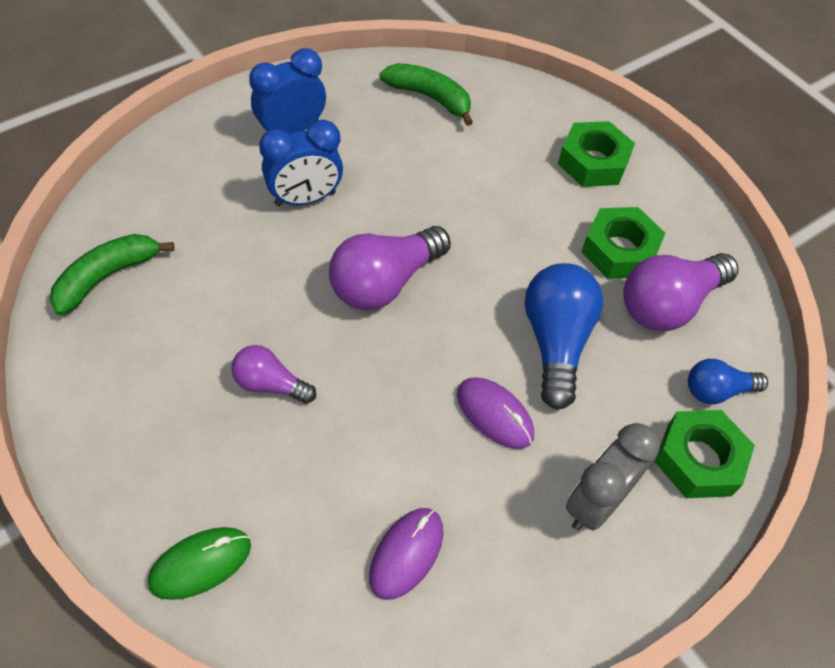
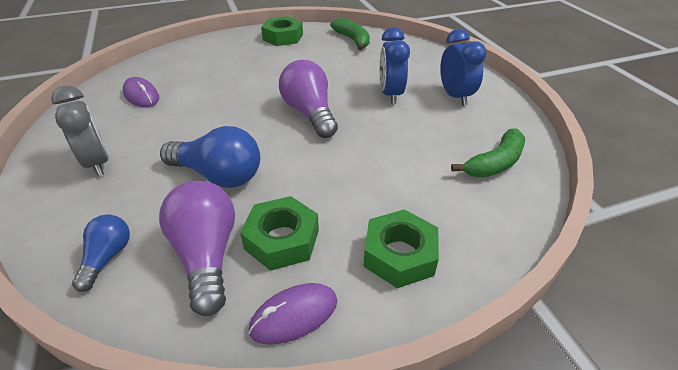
camera: 110 degrees right, 15 degrees down
(200, 564) = (189, 51): green mouse -> none
(270, 384) = (263, 72): purple light bulb -> none
(494, 414) = (188, 137): purple mouse -> purple mouse (294, 315)
(698, 459) = (71, 223): green nut -> green nut (283, 37)

